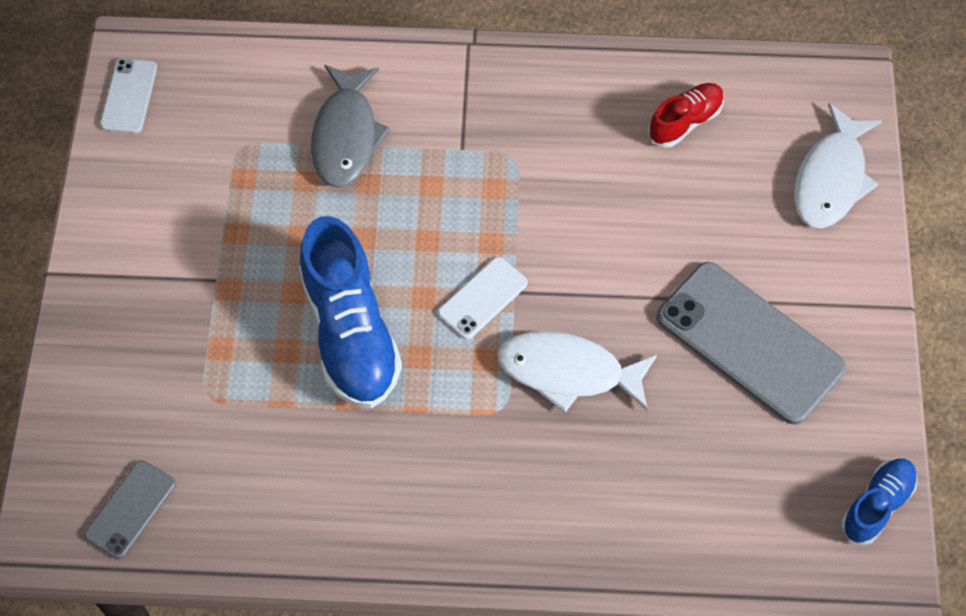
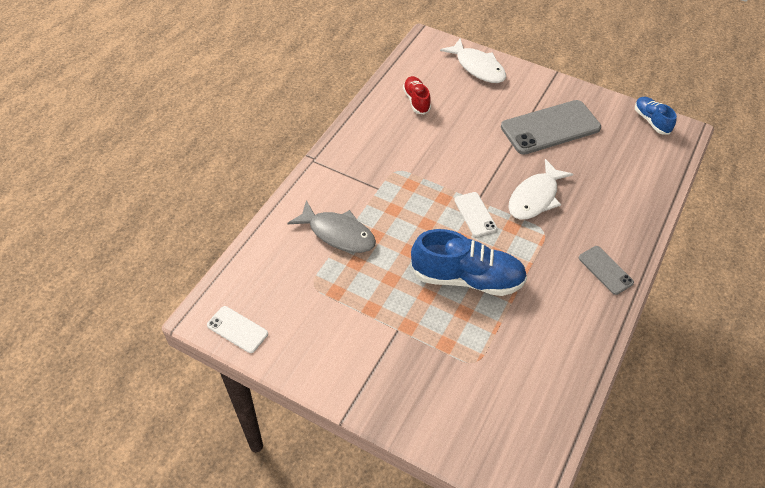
camera: 65 degrees left, 10 degrees down
(130, 509) = (534, 430): grey phone -> grey phone (605, 270)

